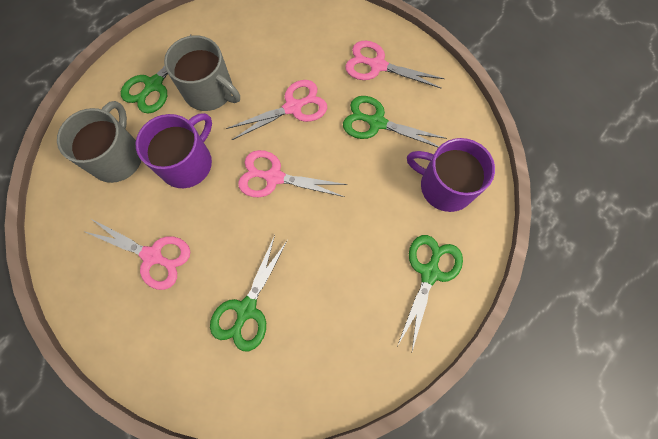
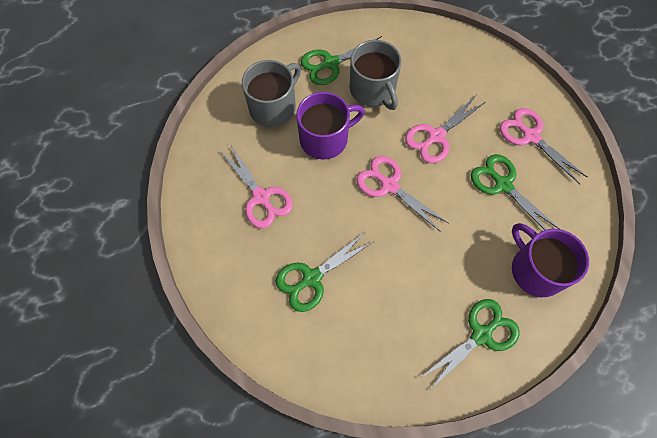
camera: 30 degrees right, 5 degrees down
(293, 107) = (436, 136): pink scissors -> pink scissors turned 135 degrees clockwise

